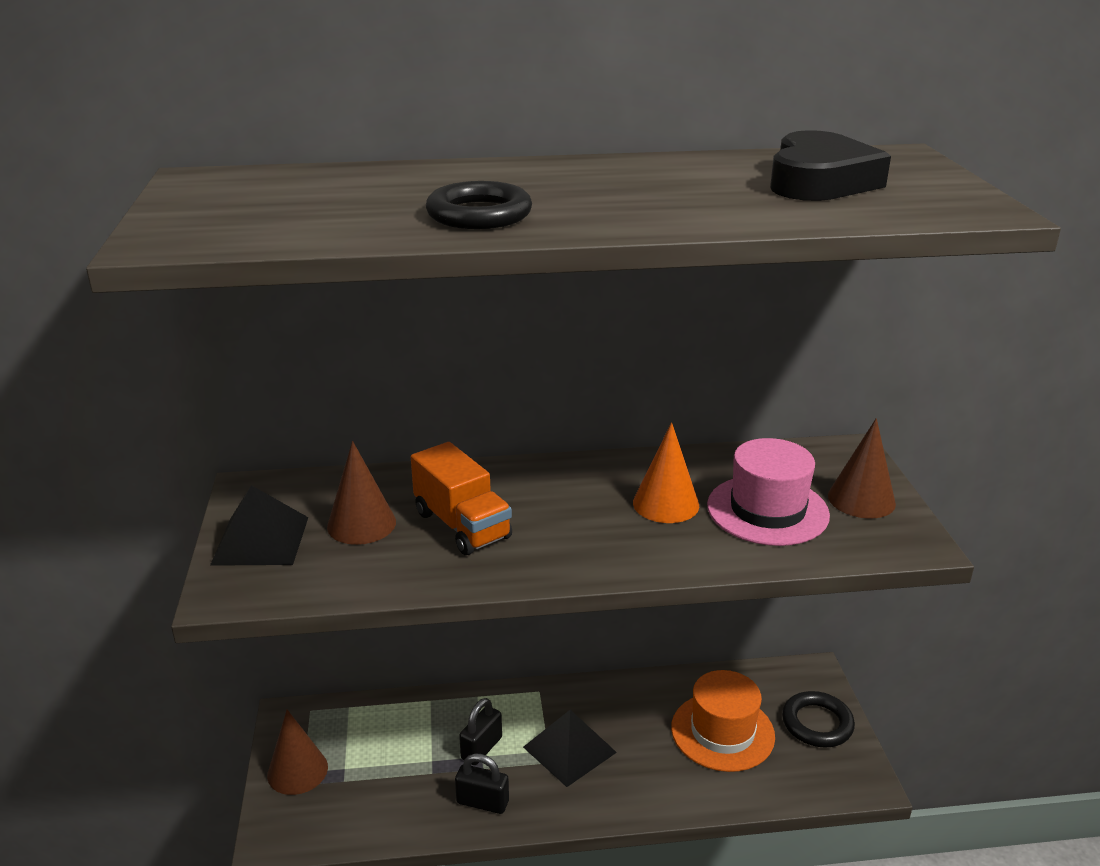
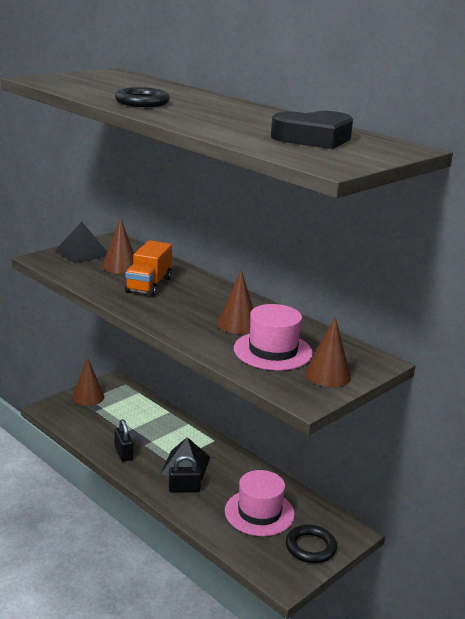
camera: 50 degrees right, 5 degrees down
(481, 748) = (156, 439): black padlock -> black padlock (184, 489)
(666, 504) = (237, 324): orange cone -> brown cone
(722, 732) = (259, 512): orange hat -> pink hat

